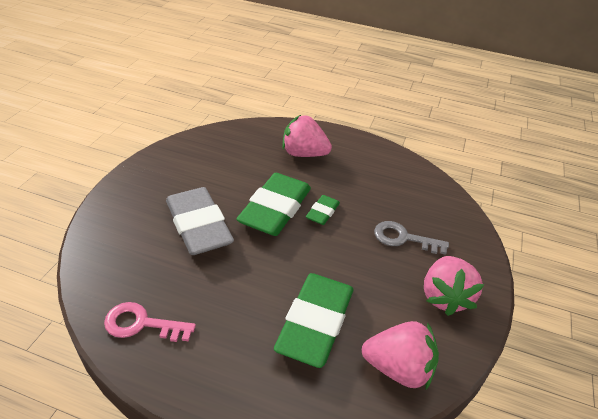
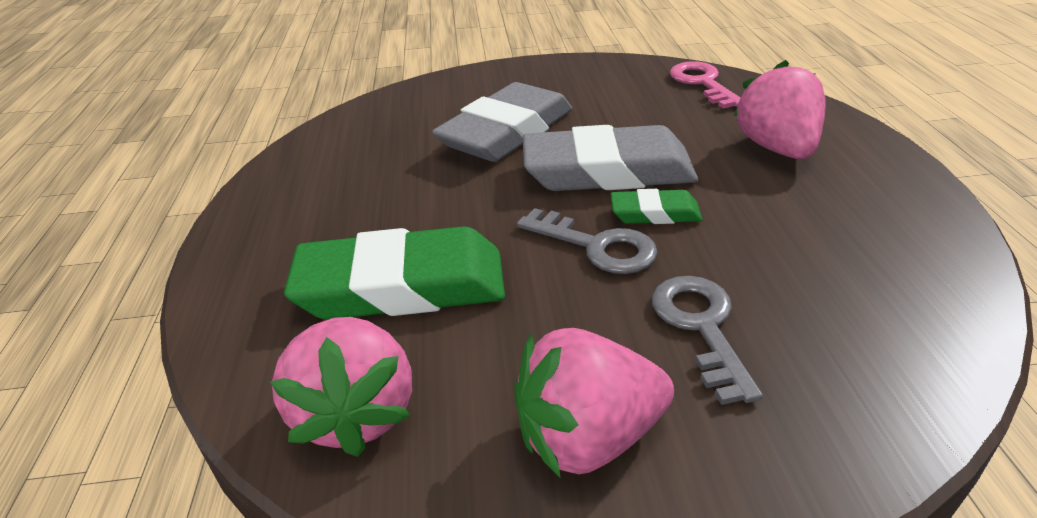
camera: 70 degrees right, 5 degrees down
(142, 324) = (317, 161): pink key -> pink key (702, 83)
(275, 209) = (608, 171): green eraser -> grey eraser
(333, 241) = (597, 246): none -> grey key

